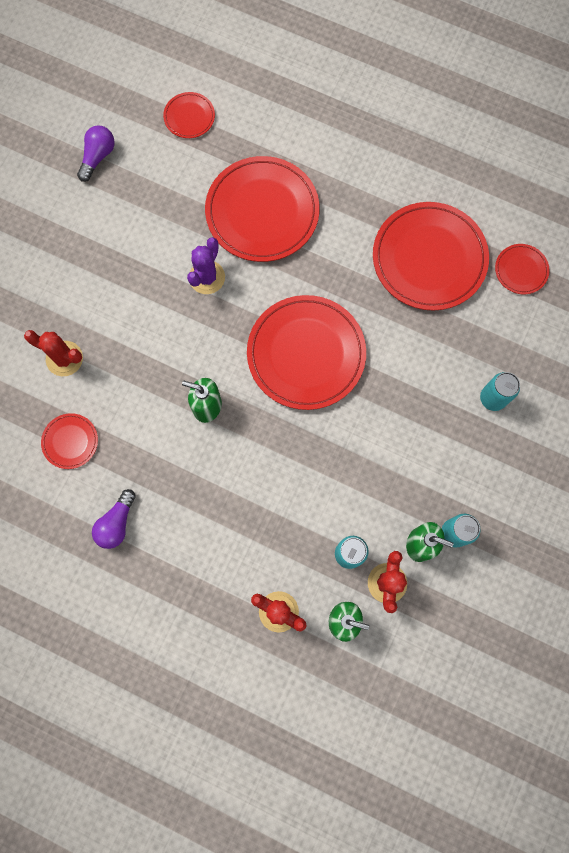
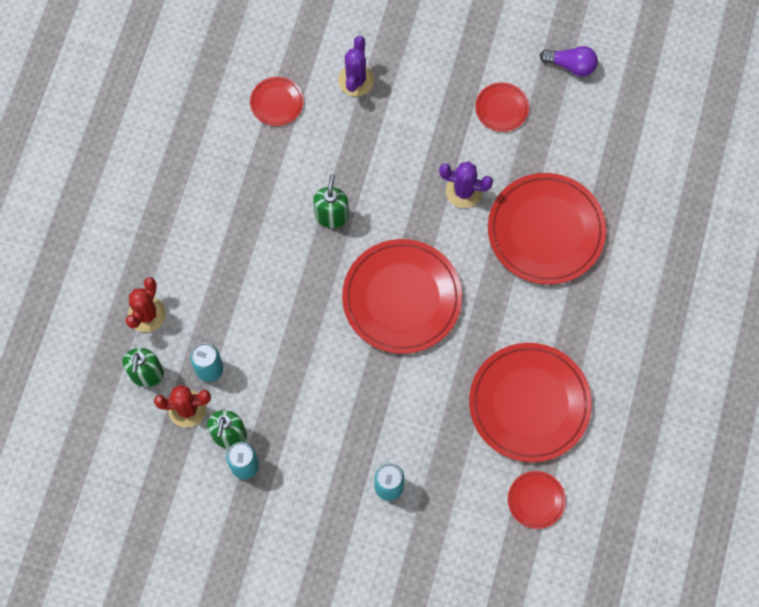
camera: 80 degrees right, 5 degrees down
(64, 358) = (356, 80): red cactus -> purple cactus
(116, 523) = (207, 158): purple light bulb -> none
(189, 117) = (636, 141): red plate -> red plate (501, 108)

